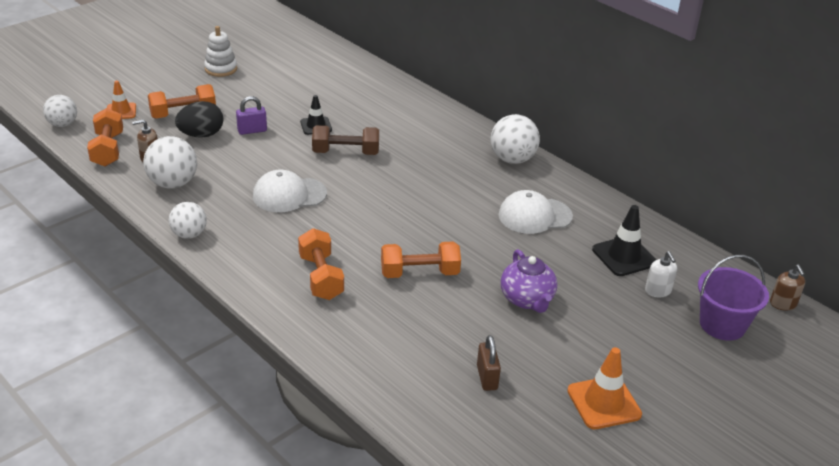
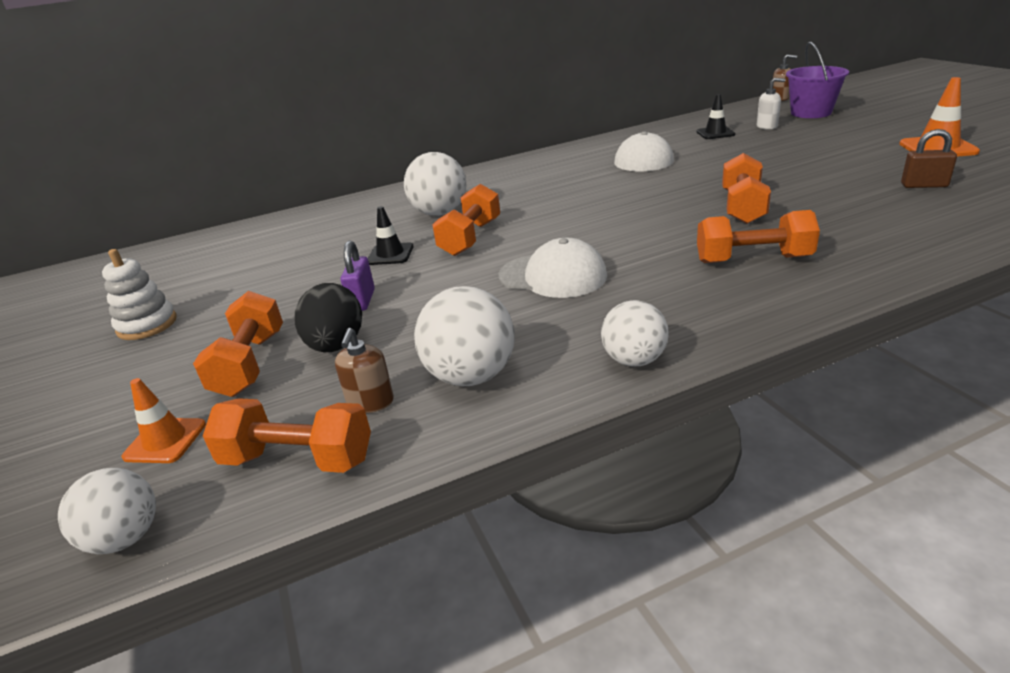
camera: 65 degrees left, 5 degrees down
(289, 195) = (552, 276): white cap -> white cap turned 75 degrees counterclockwise
(345, 153) = (470, 238): brown dumbbell -> orange dumbbell
(512, 159) = (538, 162): white ball -> white ball (440, 213)
(527, 300) = (787, 166): purple teapot -> none
(624, 256) = (715, 133): black traffic cone -> black traffic cone, size x0.66

